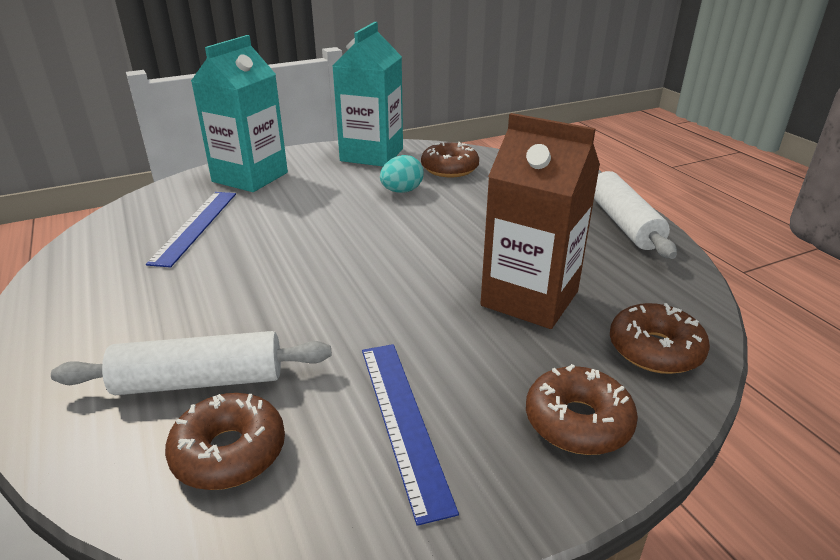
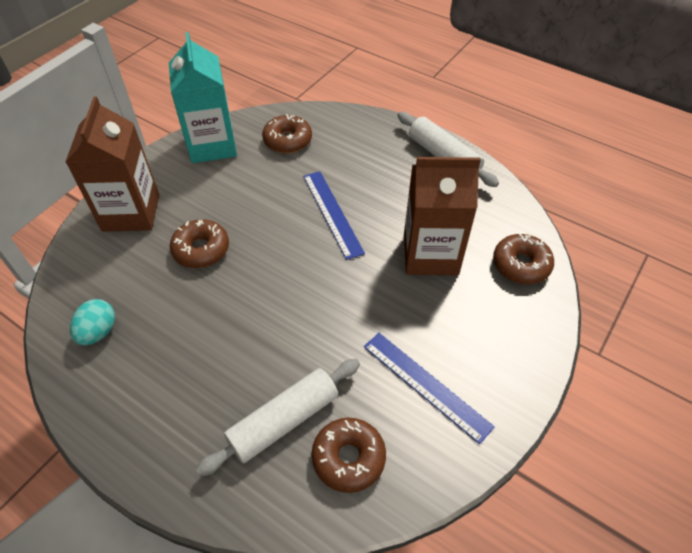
camera: 30 degrees left, 20 degrees up
(195, 226) = (140, 288): blue ruler -> blue ruler (332, 213)
(250, 177) = (131, 212): turquoise carton -> brown carton
(402, 191) = (271, 181): turquoise egg -> turquoise egg (99, 332)
(578, 422) = (512, 337): brown donut -> brown donut (201, 249)

